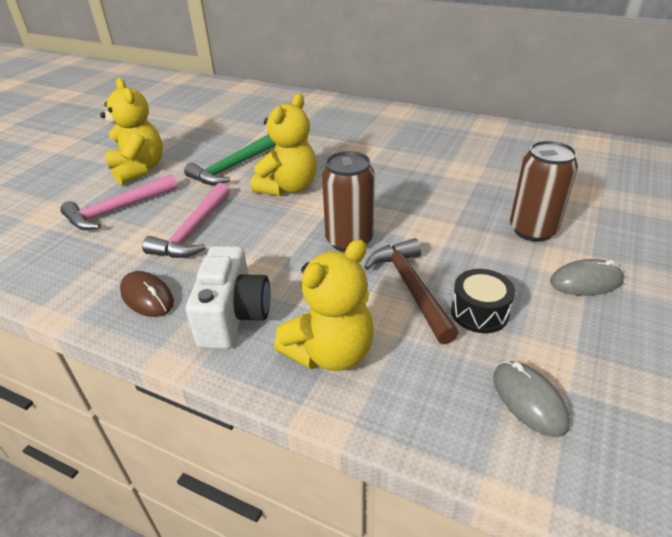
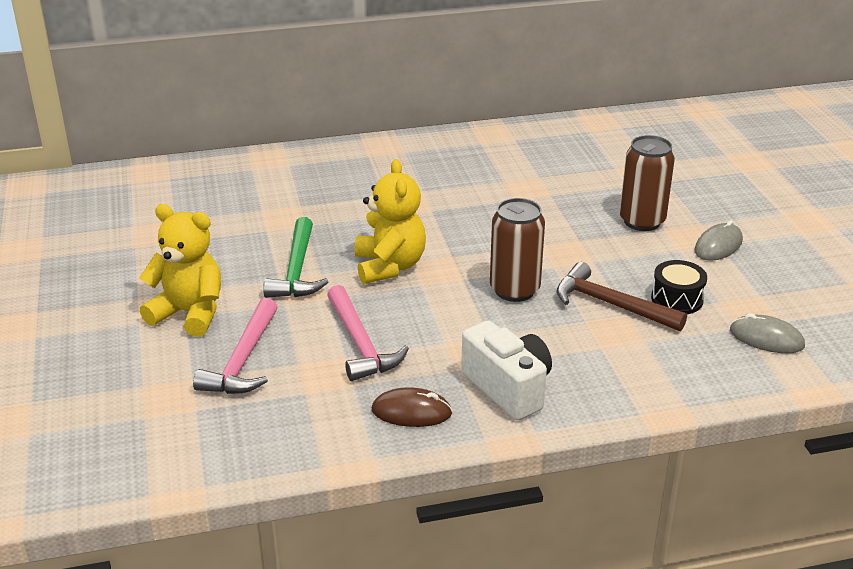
camera: 40 degrees left, 5 degrees down
(330, 353) = (615, 375): yellow teddy bear -> none

